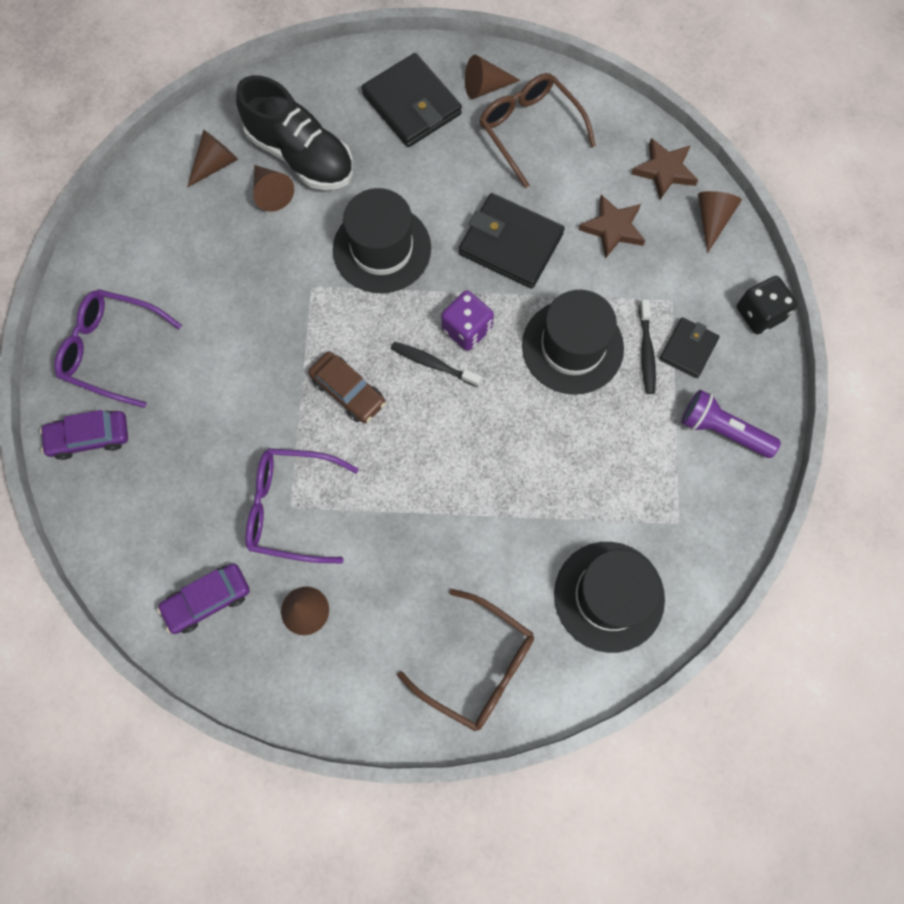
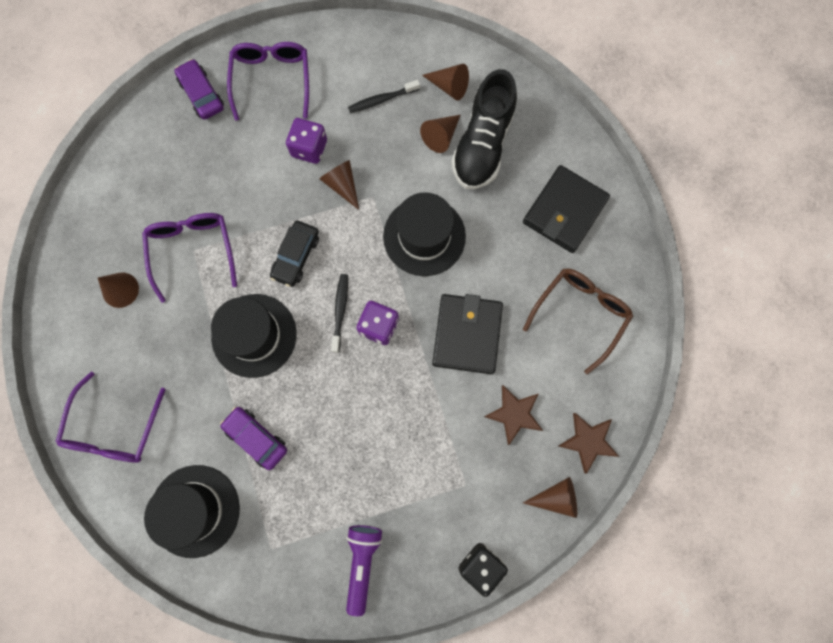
camera: 70 degrees right, 5 degrees up
(207, 600) = (109, 221): purple car -> purple car (256, 438)
(220, 335) = (309, 148): none -> purple dice
(348, 391) = (296, 256): brown car -> black car
(478, 666) = (114, 428): brown glasses -> purple glasses
(485, 87) = (606, 264): brown cone -> brown cone (342, 185)
(572, 347) = (393, 415): black hat -> black hat (254, 335)
(646, 352) = (410, 477): black toothbrush -> black toothbrush (382, 100)
(688, 349) = (425, 512): black wallet -> none

